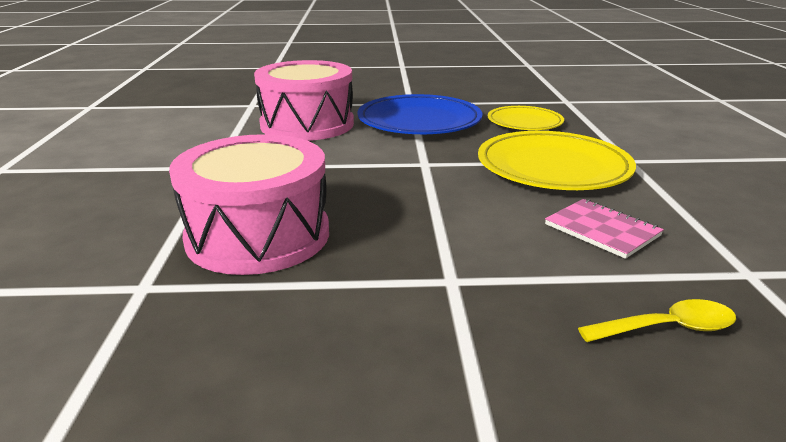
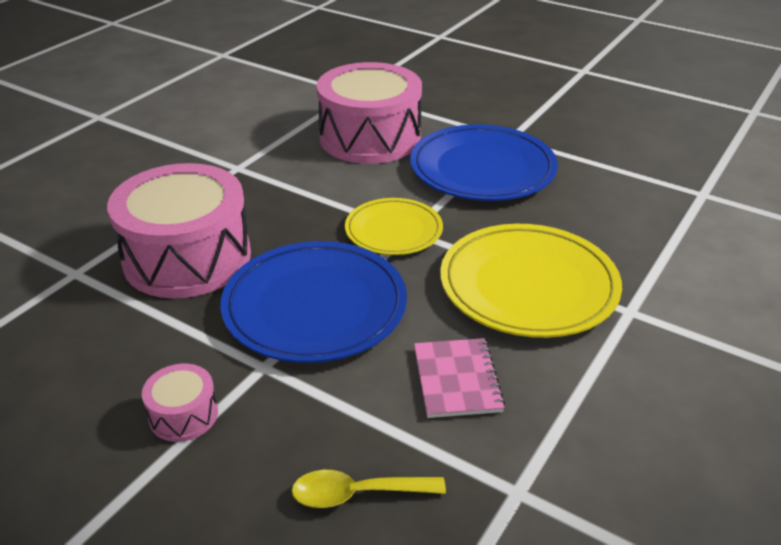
camera: 35 degrees right, 10 degrees up
(429, 227) = (315, 307): none -> blue plate
(439, 346) = (183, 415): none -> pink drum
(524, 122) = (595, 210): yellow plate -> yellow plate (393, 231)
(667, 328) = (357, 494): yellow spoon -> yellow spoon turned 150 degrees clockwise

